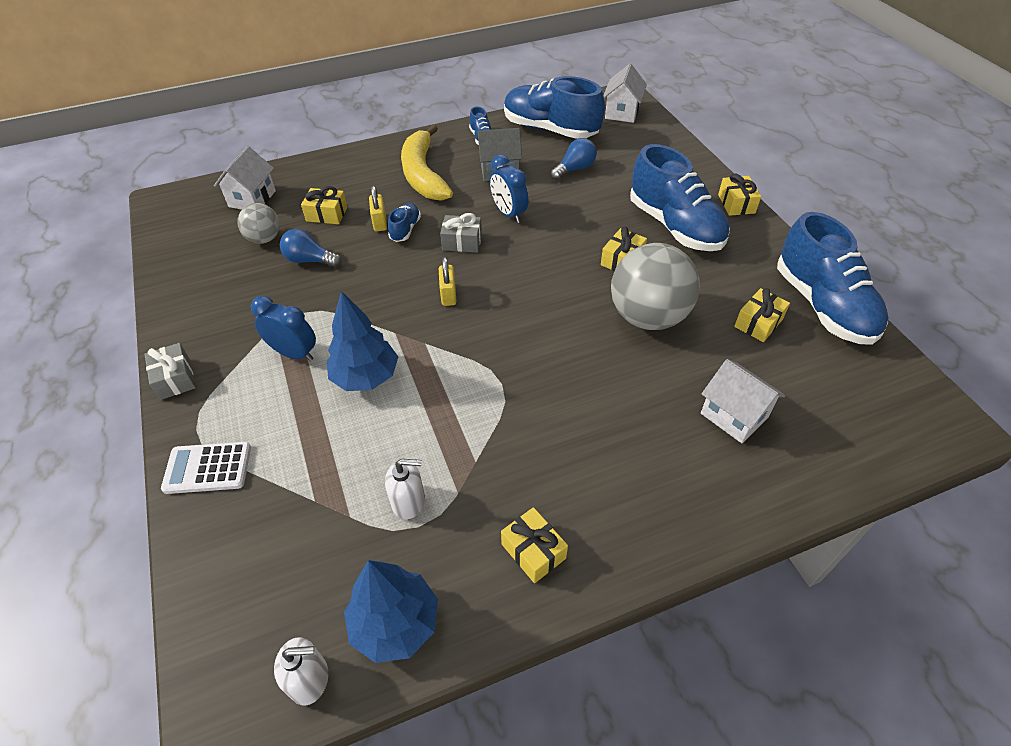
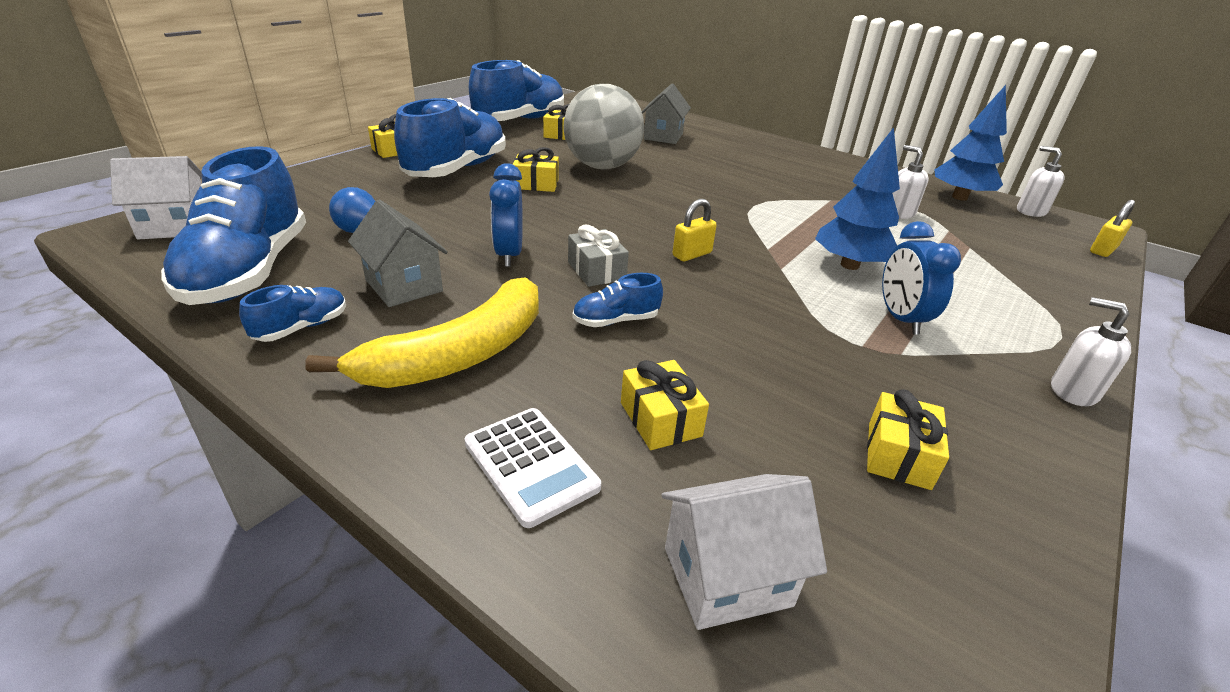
camera: 125 degrees left, 15 degrees down
(175, 379) = (1073, 391): grey gift -> white soap dispenser
(208, 468) = (1060, 308): white calculator -> white calculator (531, 465)
(264, 239) = (798, 466): grey ball -> none
(309, 260) = (772, 382): blue light bulb -> none
(380, 222) = (624, 350): yellow padlock -> yellow padlock (1102, 250)
(508, 213) = (509, 254): blue clock -> blue clock turned 150 degrees clockwise
(533, 551) = (849, 172): yellow gift -> yellow gift (898, 455)
(734, 415) = (663, 136): white house -> grey house

